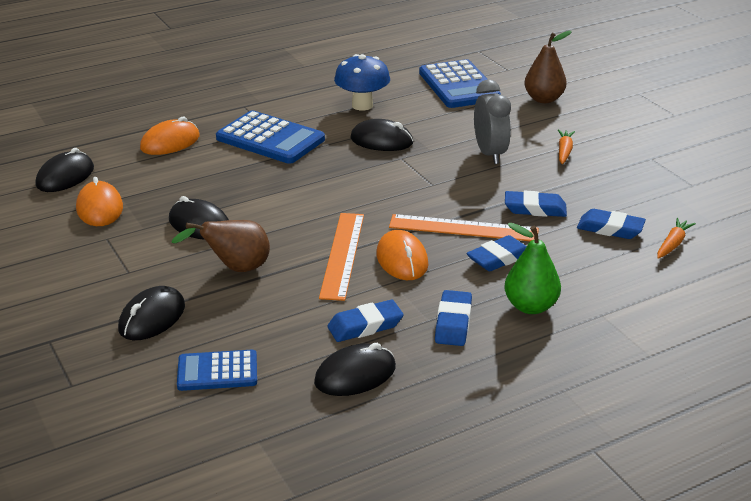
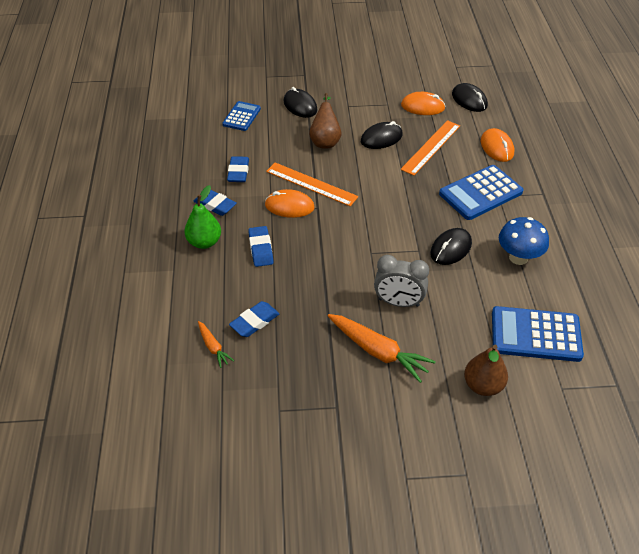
camera: 115 degrees right, 15 degrees up
(355, 375) = (203, 157): black mouse -> none
(463, 228) = (305, 246): orange ruler -> orange ruler (431, 147)
(535, 209) = (305, 293): blue eraser -> none
(564, 151) = (378, 351): orange carrot -> orange carrot, size x1.88

